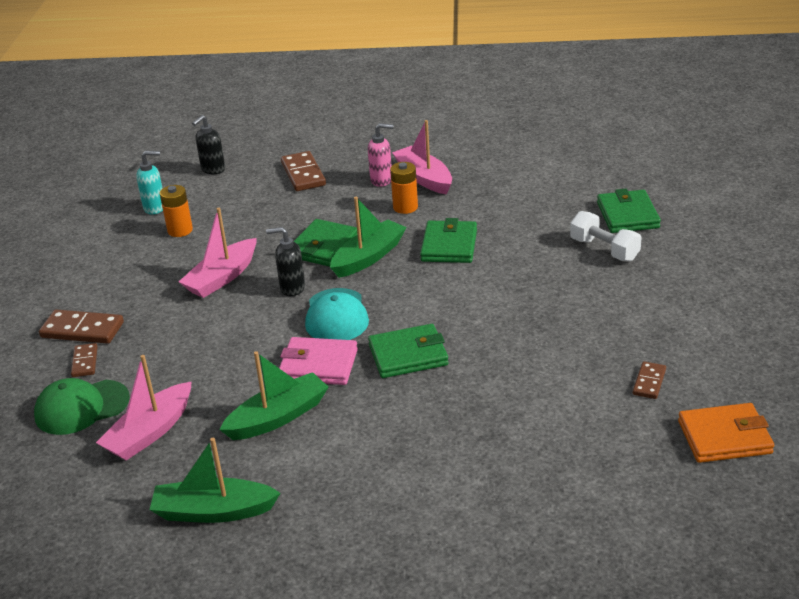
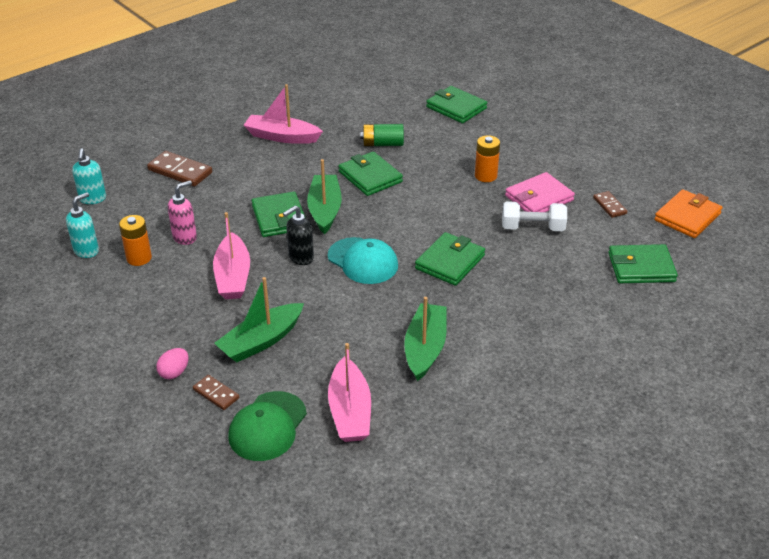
camera: 45 degrees left, 5 degrees up
(82, 330) = (174, 372): brown domino -> pink egg
(213, 170) = (93, 199): black soap dispenser -> turquoise soap dispenser
(213, 511) = (475, 432): green boat -> green boat (261, 341)
(318, 365) = (400, 300): pink wallet -> pink wallet (539, 198)
(382, 180) = (252, 151): pink soap dispenser -> pink soap dispenser (185, 237)
(405, 207) = (299, 163): orange battery -> orange battery (485, 176)
(504, 220) = (382, 144): none -> green battery
(589, 459) = (641, 267): none -> green wallet
(604, 250) = (473, 136): white dumbbell -> white dumbbell (532, 228)

